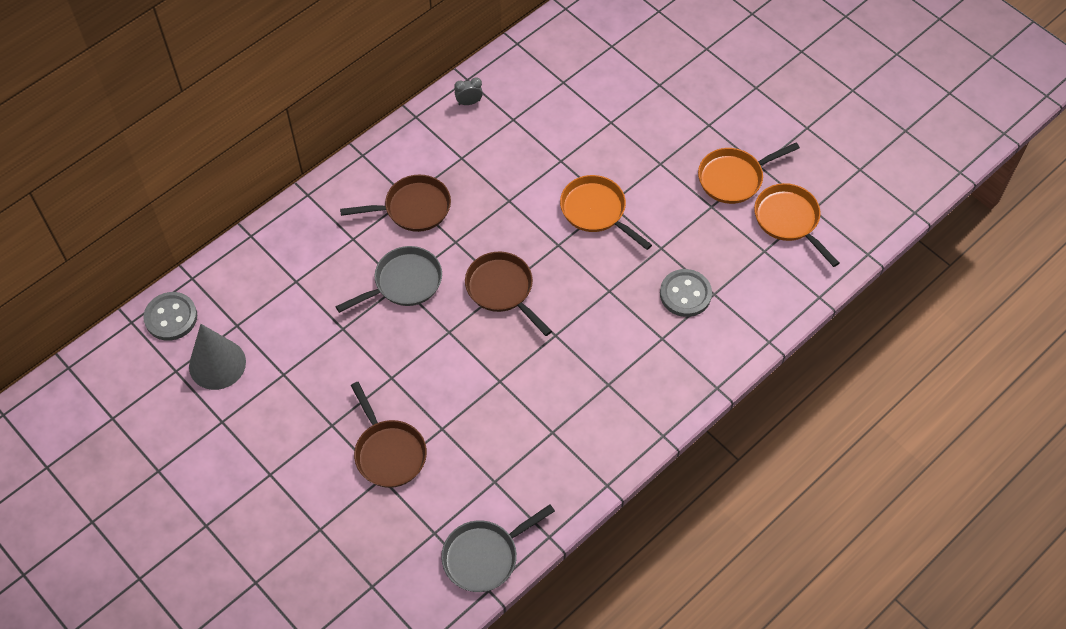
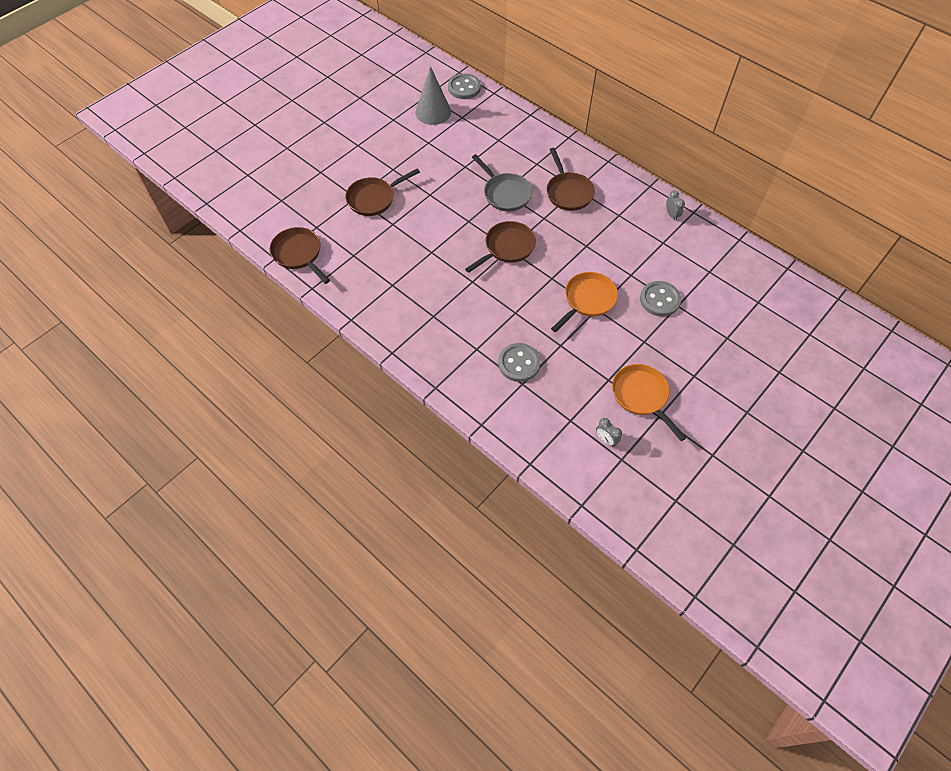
camera: 85 degrees right, 0 degrees up
(484, 556) = (299, 254): grey pan -> brown pan
(601, 138) = (659, 300): none -> grey button
(789, 220) = (606, 439): orange pan -> grey clock

